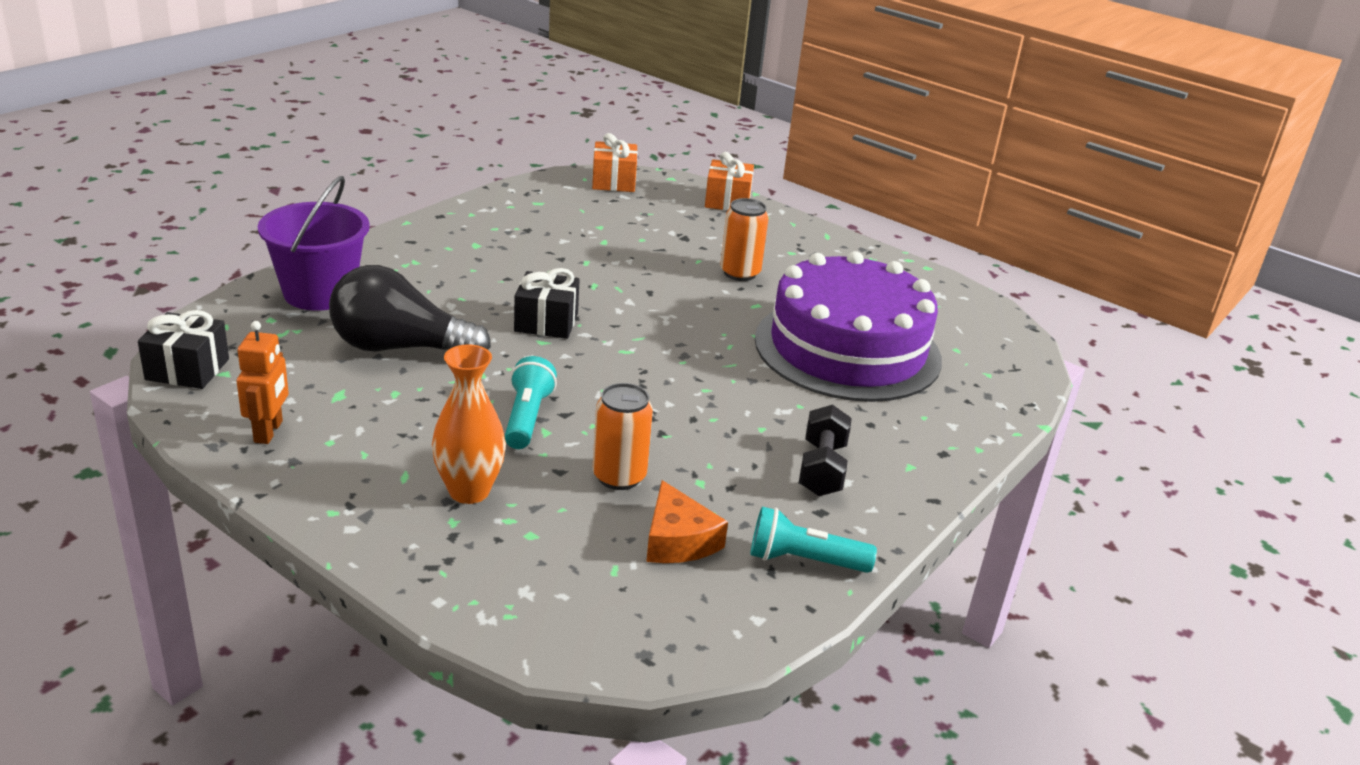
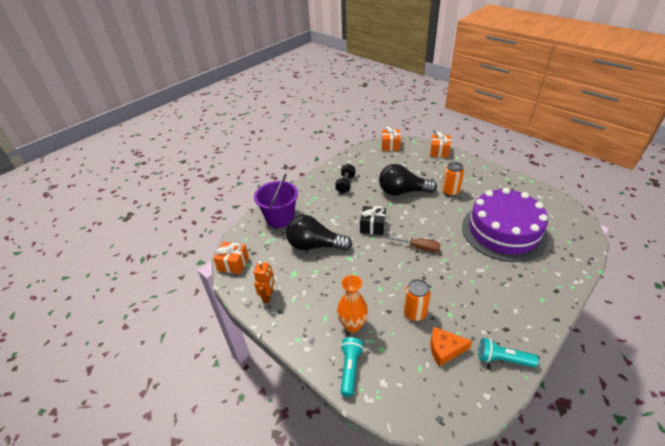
camera: 10 degrees right, 10 degrees up
(187, 369) = (233, 264): black gift -> orange gift
(527, 418) = (371, 281): turquoise flashlight -> turquoise flashlight (350, 369)
(628, 265) = (402, 191): none -> black light bulb
(651, 366) = (420, 248): none -> brown screwdriver
(678, 540) = (445, 349): orange cheese -> orange cheese turned 105 degrees clockwise
(822, 469) = (502, 303): black dumbbell -> black dumbbell (345, 184)

